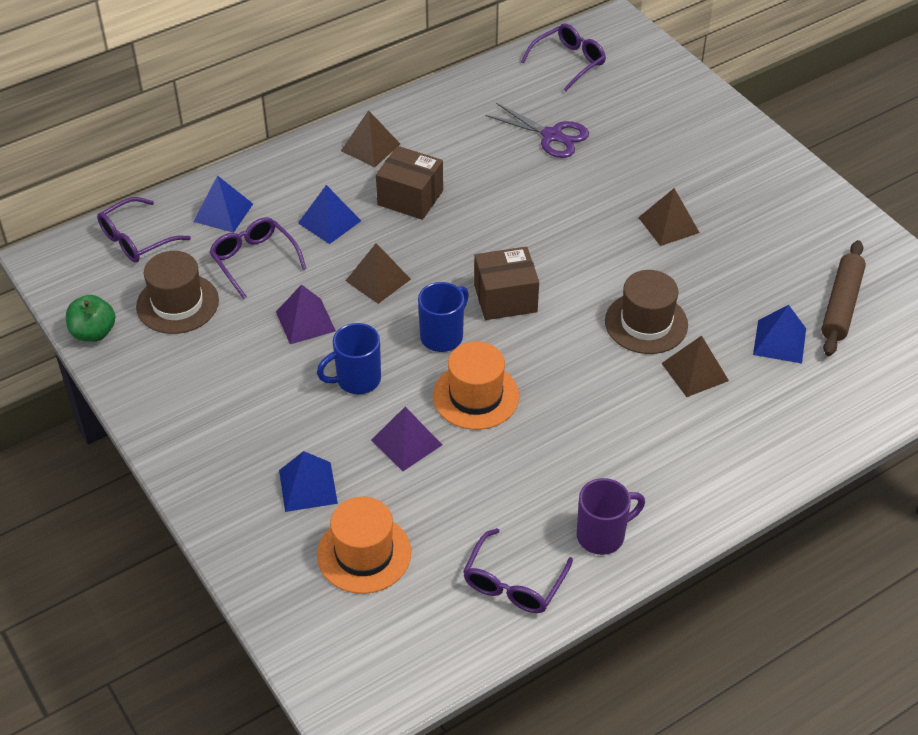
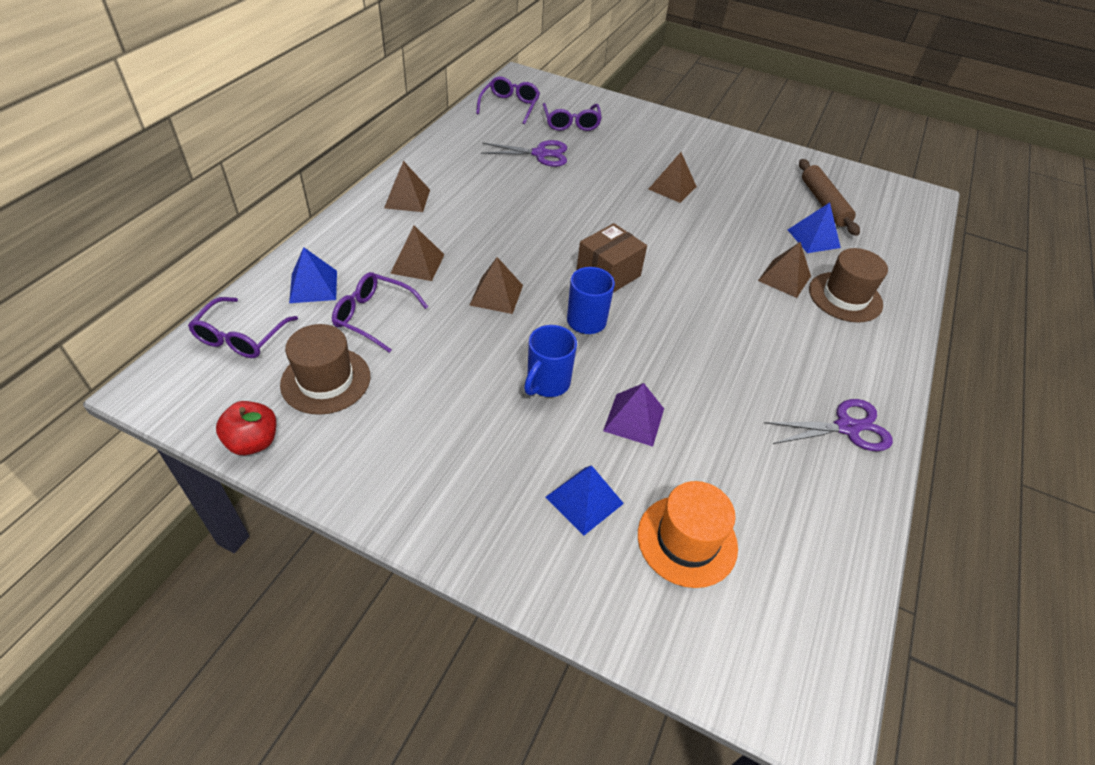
camera: 35 degrees left, 0 degrees up
(93, 333) = (253, 442): green apple -> red apple
(305, 321) = (461, 351): purple pyramid -> none
(329, 221) = (417, 263): blue pyramid -> brown pyramid
(410, 198) = (470, 225): brown box -> none
(475, 396) = (653, 357): orange hat -> none
(513, 583) = (825, 503): purple glasses -> purple glasses (571, 123)
(602, 535) = (846, 427): purple mug -> purple scissors
(646, 323) = (721, 257): brown hat -> brown hat (845, 297)

